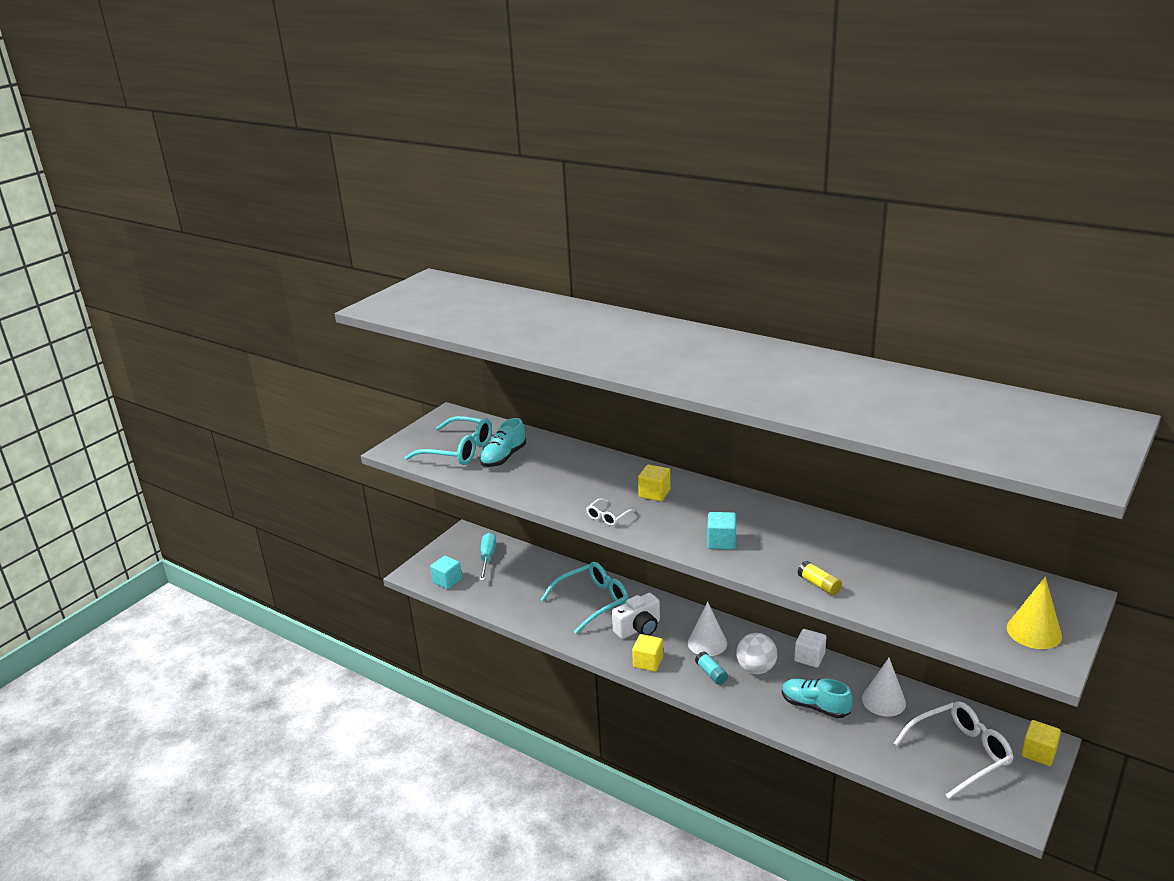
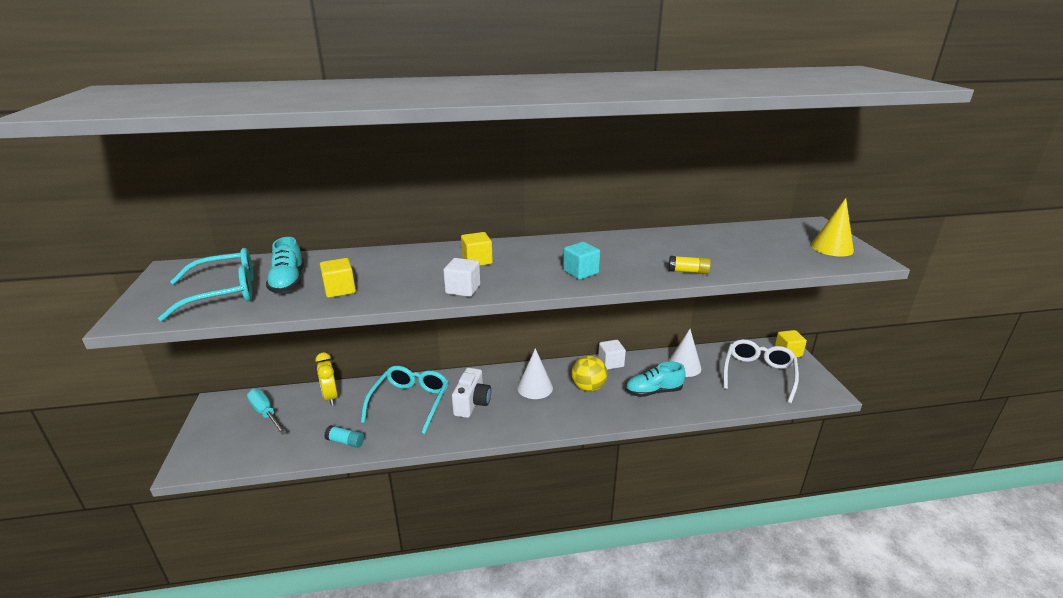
camera: 45 degrees left, 0 degrees up
(447, 581) = (239, 453): turquoise cube -> none
(541, 567) = (331, 397): none -> yellow clock
(608, 516) = (463, 289): white glasses -> white cube
(648, 662) = (508, 424): yellow cube -> yellow cube (340, 290)
(711, 673) = (564, 407): turquoise glue stick -> turquoise glue stick (345, 442)
(756, 668) = (588, 387): white ball -> yellow ball

